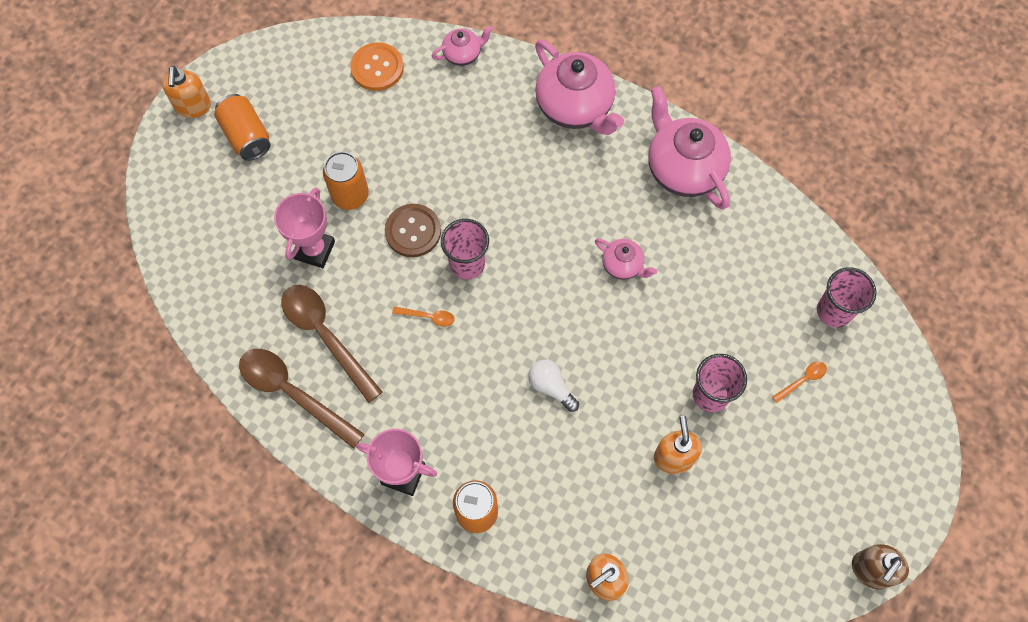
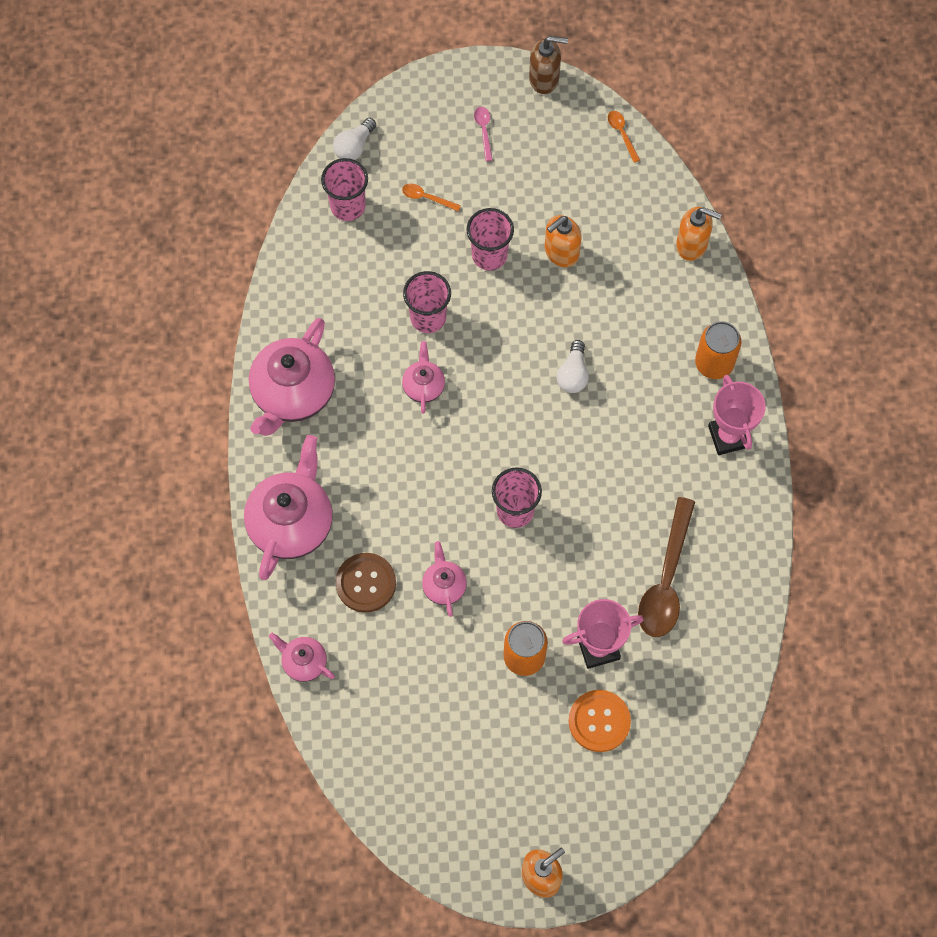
camera: 125 degrees left, 0 degrees up
(246, 136) = (534, 799): orange can -> none
(293, 393) = (733, 569): brown spoon -> none
(377, 68) = (375, 732): orange button -> orange button (599, 721)
(413, 231) = (518, 577): brown button -> brown button (366, 583)
(428, 317) = (586, 509): orange spoon -> orange spoon (622, 134)
(447, 176) = (444, 586): none -> pink teapot
(683, 307) = (428, 317): none -> pink cup
(844, 475) = (484, 131): none -> pink spoon
(893, 353) = (354, 147): none -> white light bulb

